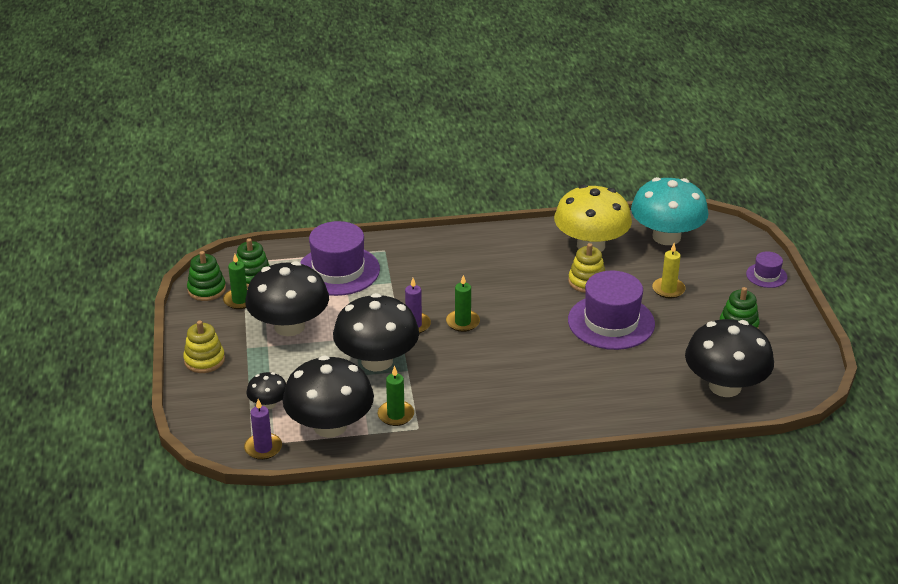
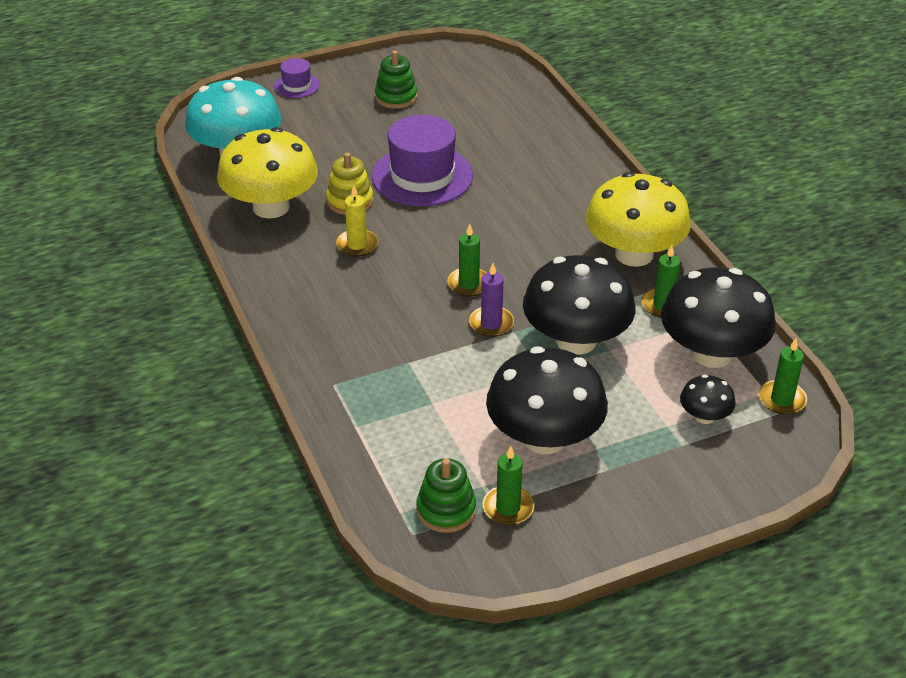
camera: 105 degrees left, 5 degrees up
(204, 360) = (656, 505): yellow stacking toy -> none
(206, 290) = (497, 555): green stacking toy -> none
(263, 448) = (782, 400): purple candle -> green candle
(338, 270) = (399, 420): purple hat -> none
(465, 415) = (634, 254): none -> yellow mushroom
(668, 289) = (345, 144): yellow candle -> yellow candle (357, 245)
(725, 386) = (498, 99): black mushroom -> none

